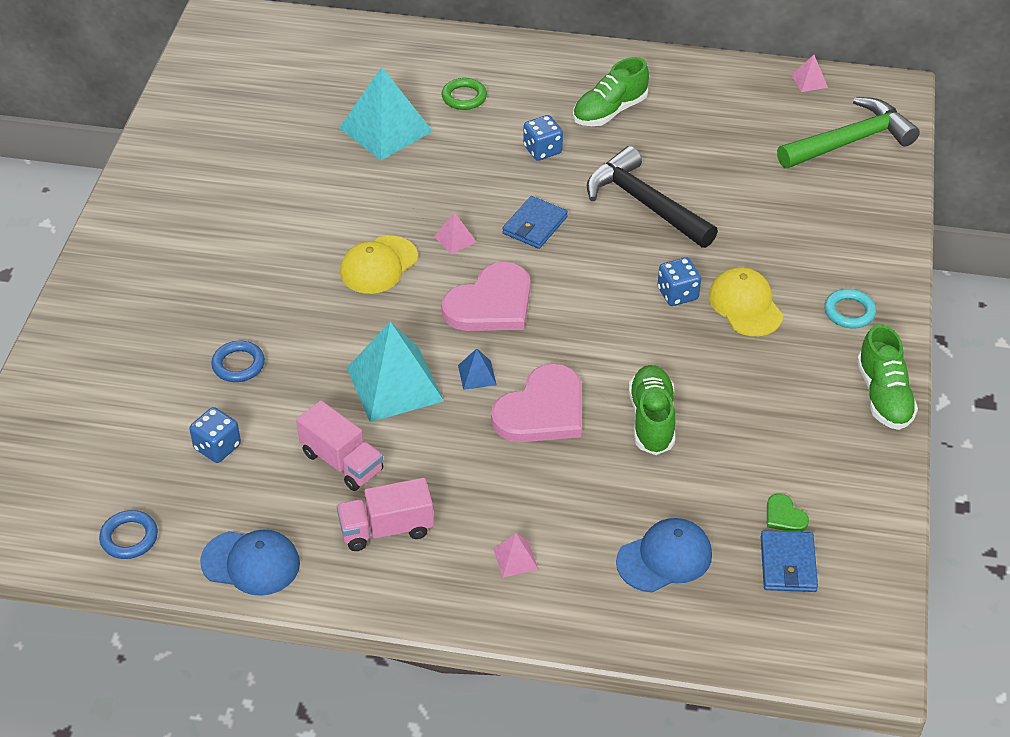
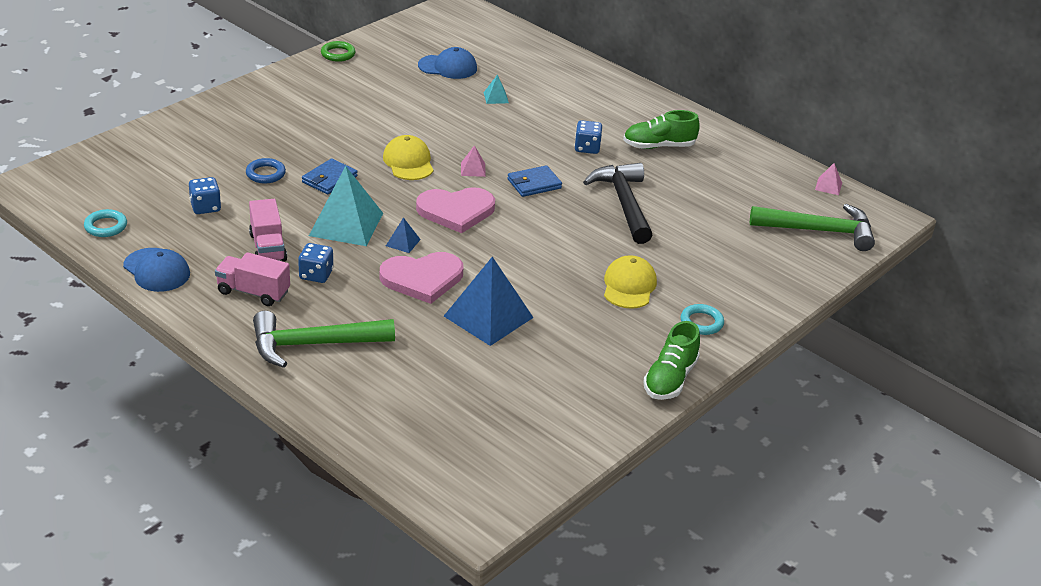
camera: 30 degrees right, 10 degrees down
(129, 537) = (106, 226): blue ring -> turquoise ring
(378, 265) = (408, 162): yellow cap -> yellow cap turned 90 degrees clockwise
(385, 129) = (496, 97): turquoise pyramid -> turquoise pyramid, size x0.44
(464, 97) = (567, 101): green ring -> green ring (338, 54)
(515, 559) = (313, 344): pink pyramid -> green hammer
(652, 420) = (488, 316): green shoe -> blue pyramid
(664, 558) = (408, 391): blue cap -> blue cap (448, 67)
(677, 294) = (588, 259): blue dice -> blue dice (316, 275)
(784, 516) = (516, 409): green heart -> none
(788, 564) = (487, 435): blue wallet -> blue wallet (329, 179)

